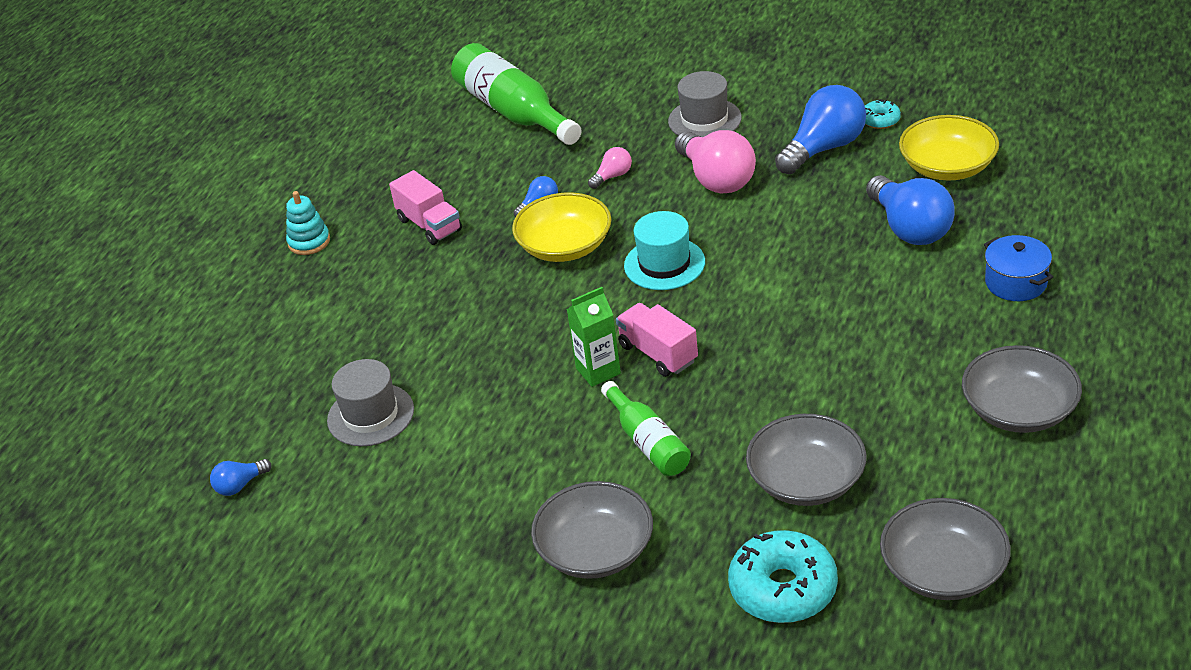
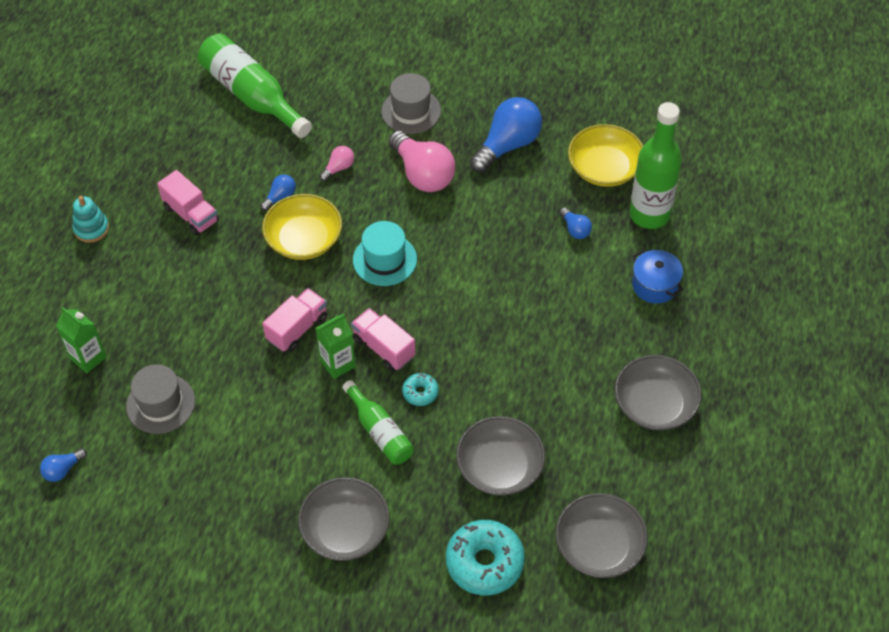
camera: 10 degrees left, 15 degrees up
(287, 369) = (88, 358): none -> green carton
(549, 335) = (297, 329): none -> pink truck
(880, 120) = (552, 118): turquoise donut -> turquoise donut (420, 392)
(909, 228) = (575, 229): blue light bulb -> blue light bulb, size x0.47
(1007, 211) = (649, 214): none -> green bottle

